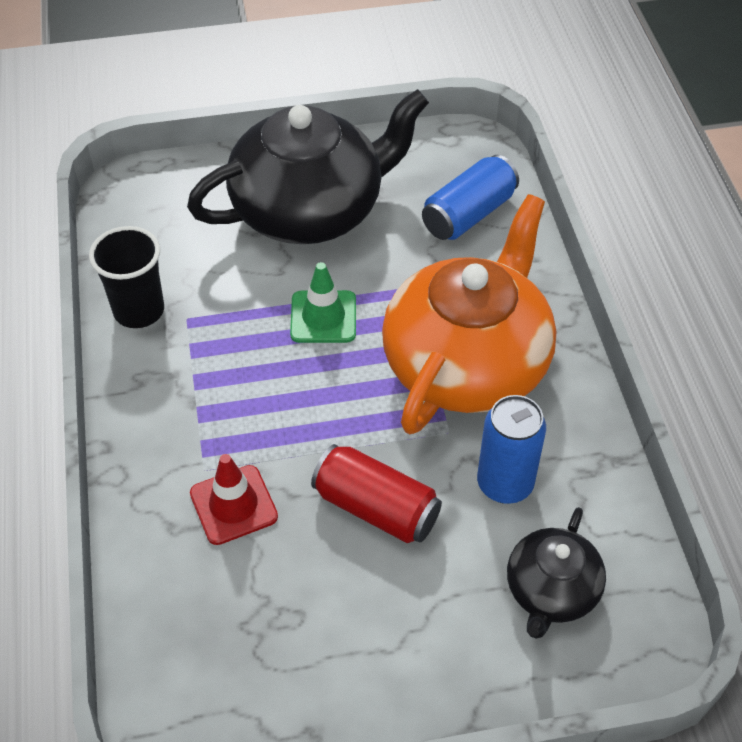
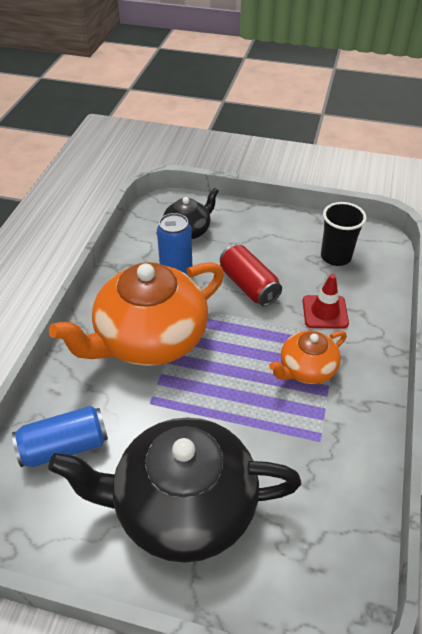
camera: 155 degrees left, 5 degrees down
(139, 311) = (355, 461): black cup -> black cup (335, 257)
(232, 400) = (306, 369): none -> orange teapot
(323, 317) = (221, 403): green traffic cone -> none

